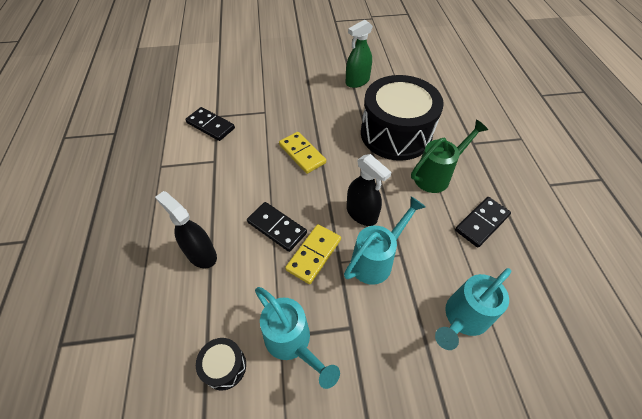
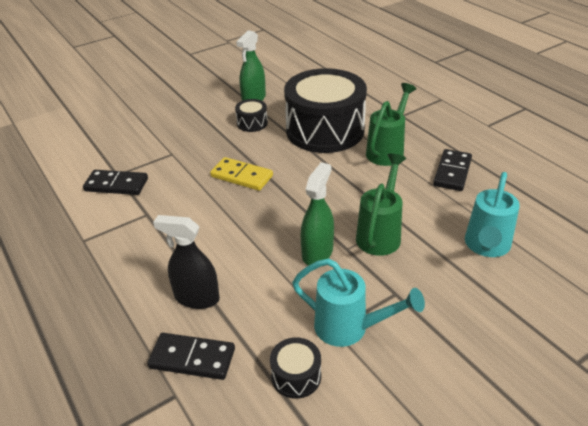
camera: 25 degrees left, 15 degrees down
(277, 227) = (262, 245): black domino -> black domino (192, 358)
(314, 254) = (317, 252): yellow domino -> green spray bottle
(341, 105) = (252, 123): none -> black drum
(361, 214) = (339, 204): black spray bottle -> none
(376, 260) = (380, 233): turquoise watering can -> green watering can

